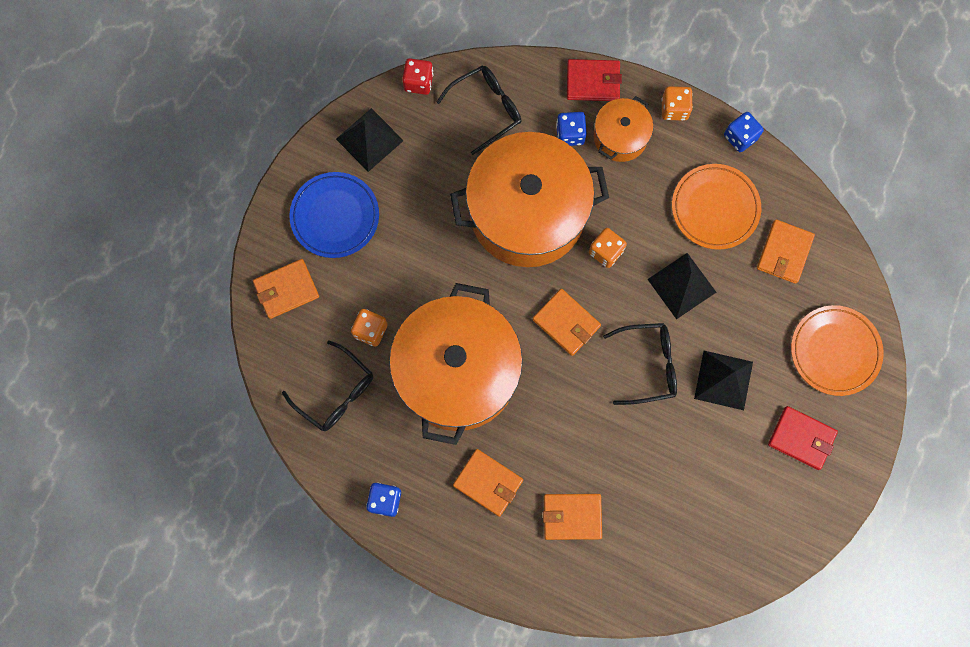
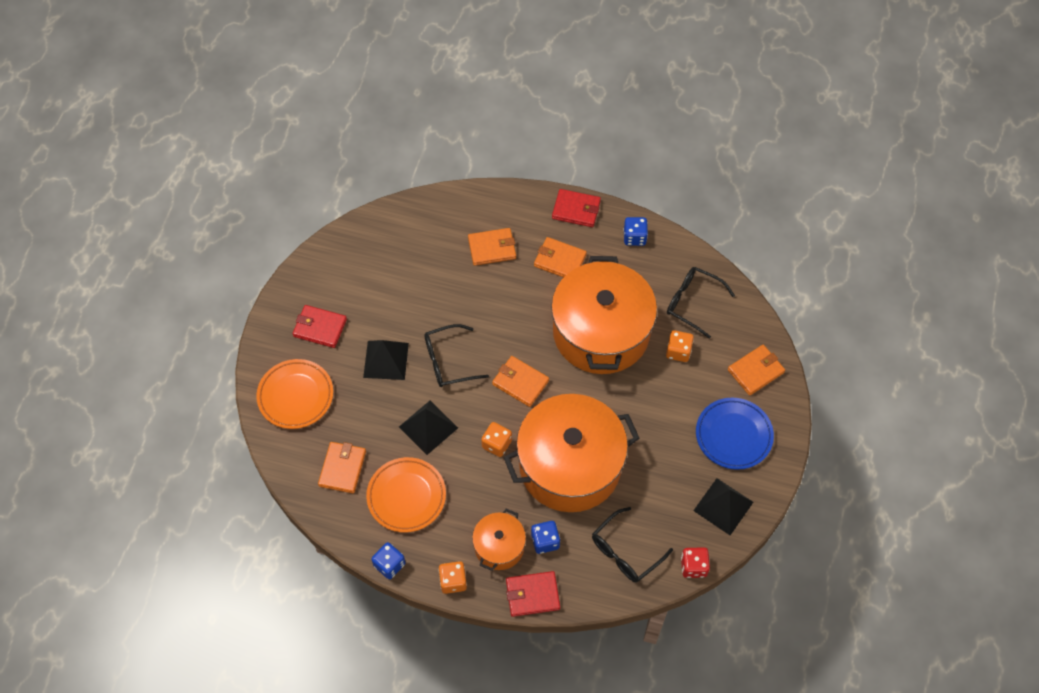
camera: 170 degrees right, 15 degrees down
(452, 557) = (576, 209): none -> red wallet

